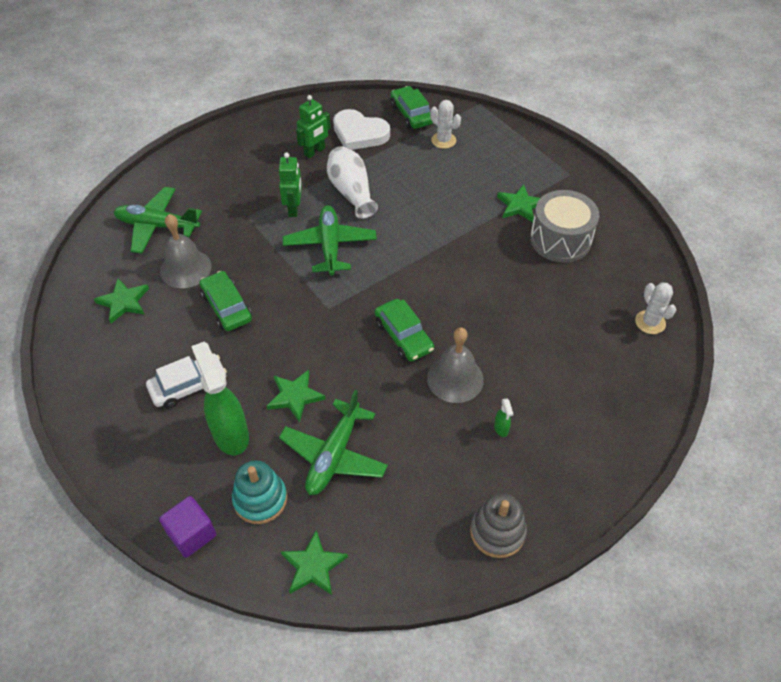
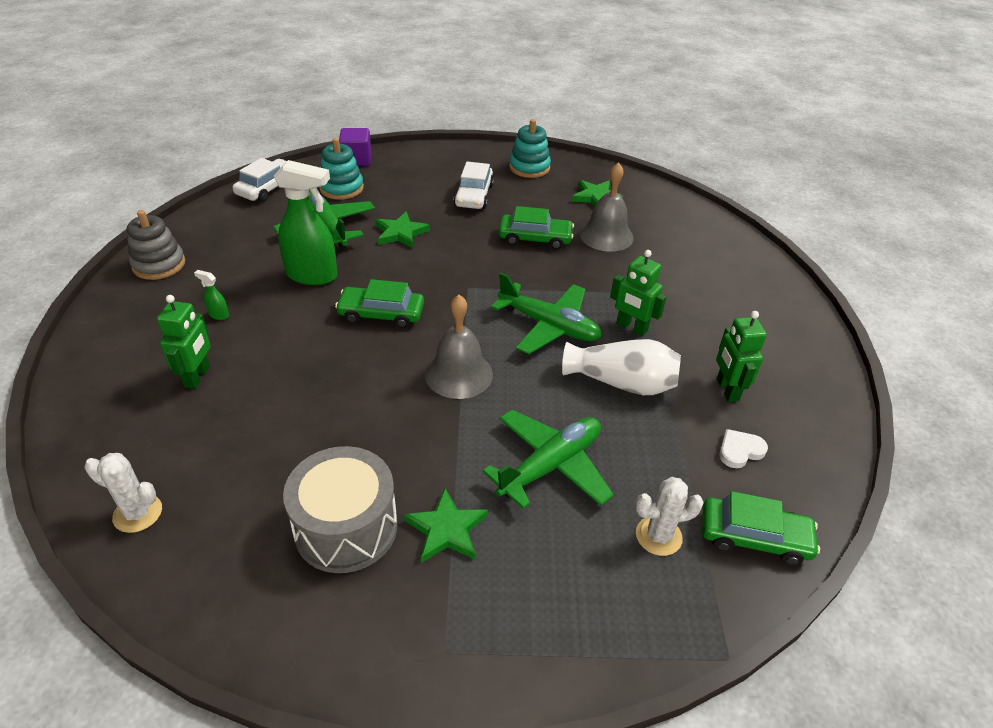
camera: 125 degrees right, 10 degrees down
(99, 376) = (529, 167): none -> turquoise stacking toy
(157, 226) = (681, 240): green plane -> green plane (550, 466)
(230, 434) = (408, 196): green spray bottle -> green spray bottle (312, 276)
(313, 566) = (268, 188): green star -> white car
(359, 133) = (740, 450): white heart -> white heart, size x0.51
(455, 378) = (298, 318): grey bell -> grey bell (459, 374)
(557, 385) = (198, 376): none -> green robot

